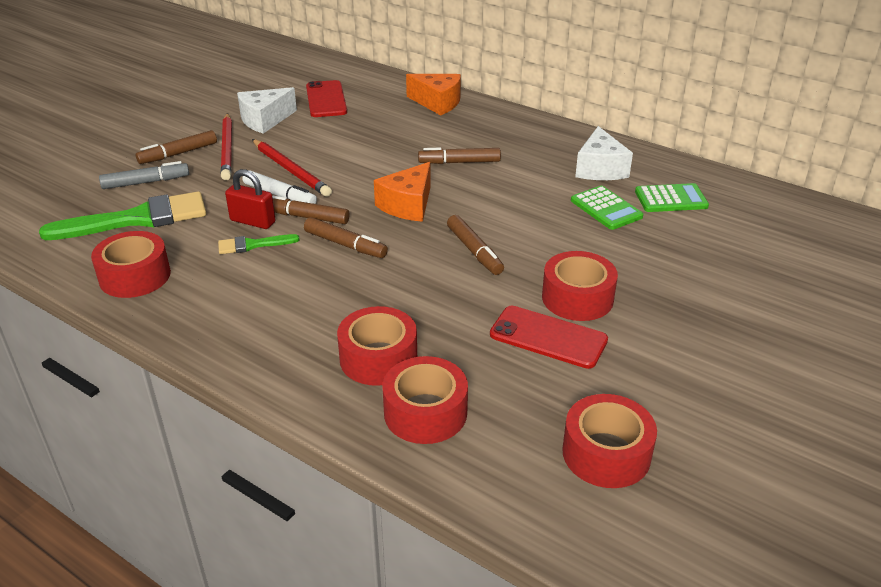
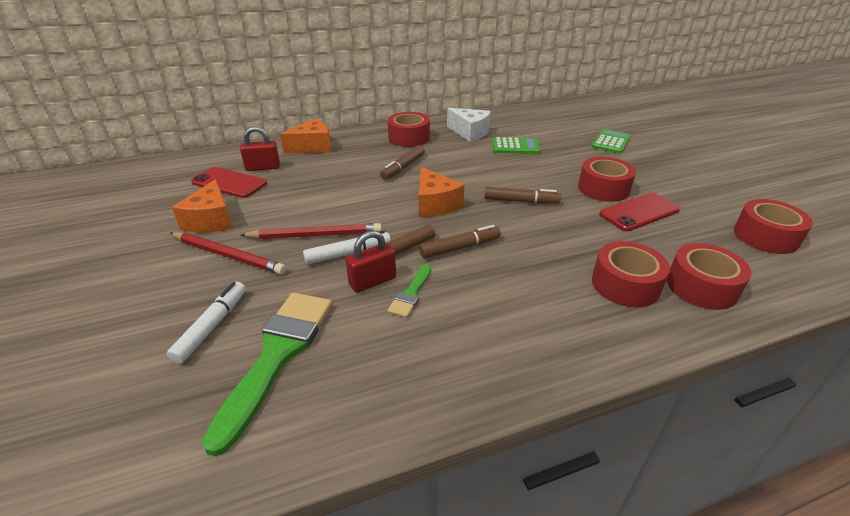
camera: 55 degrees left, 0 degrees up
(135, 276) = (387, 390): red tape -> red tape (409, 138)
(146, 182) = (212, 326): grey marker -> white marker
(178, 154) = (189, 287): brown marker -> none
(265, 120) = (211, 220): white cheese -> orange cheese
(368, 100) = (263, 168): none -> red padlock
(671, 199) = (524, 128): green calculator -> green calculator (611, 142)

